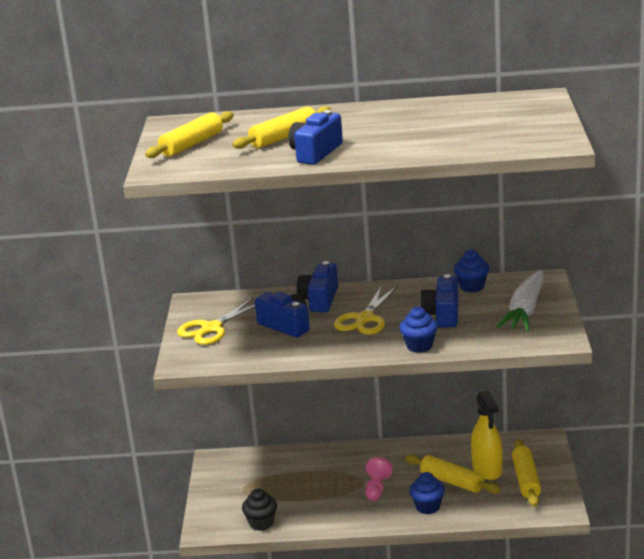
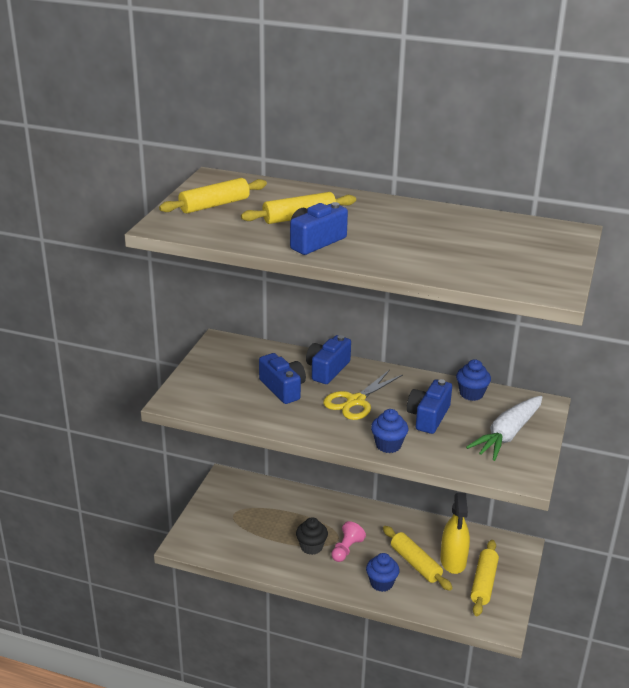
camera: 15 degrees right, 5 degrees up
(211, 328) = (218, 373): yellow scissors -> none
(261, 523) = (231, 553): black cupcake -> black cupcake (311, 547)

